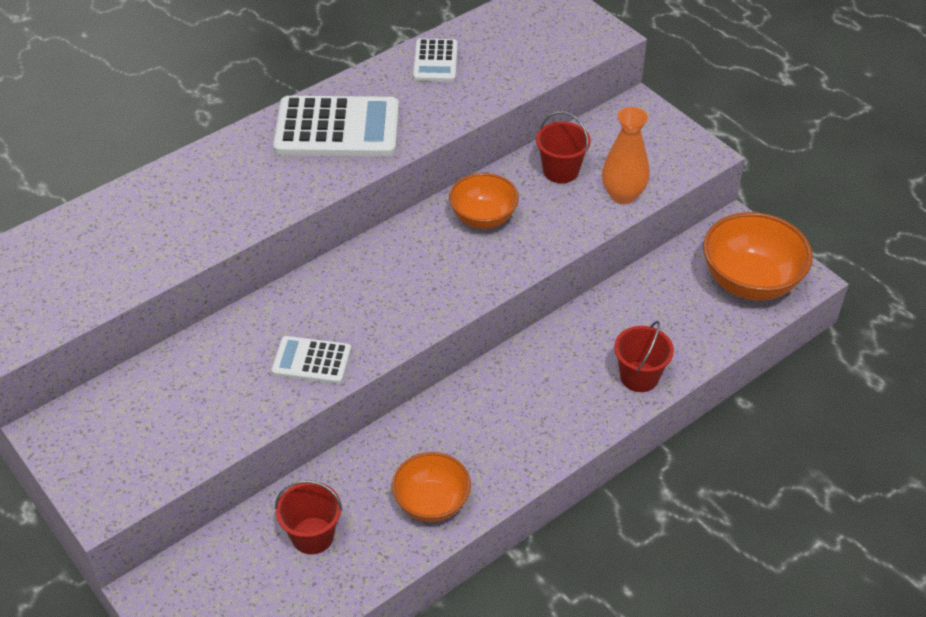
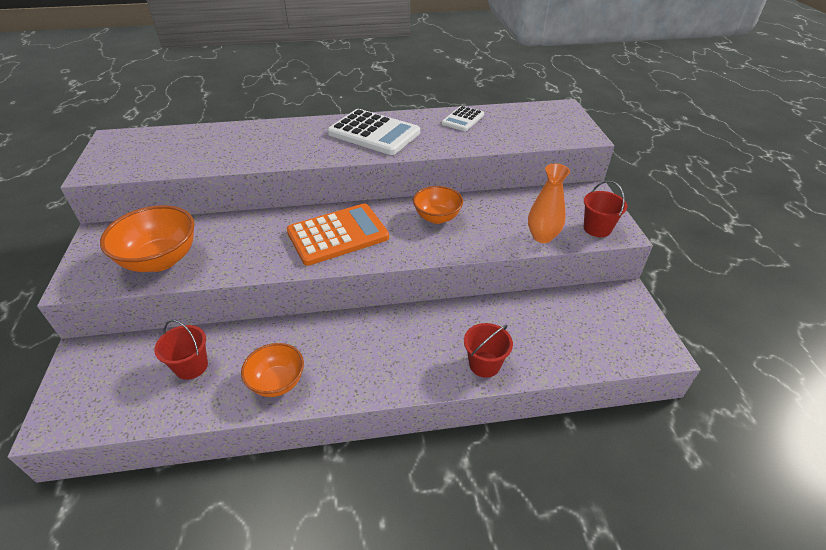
camera: 30 degrees right, 5 degrees down
(311, 361) = (262, 255): white calculator -> none
(381, 293) = (338, 235): none -> orange calculator
(560, 171) = (510, 209): red bucket -> red bucket (597, 228)
(750, 282) = (615, 335): orange bowl -> orange bowl (160, 260)

